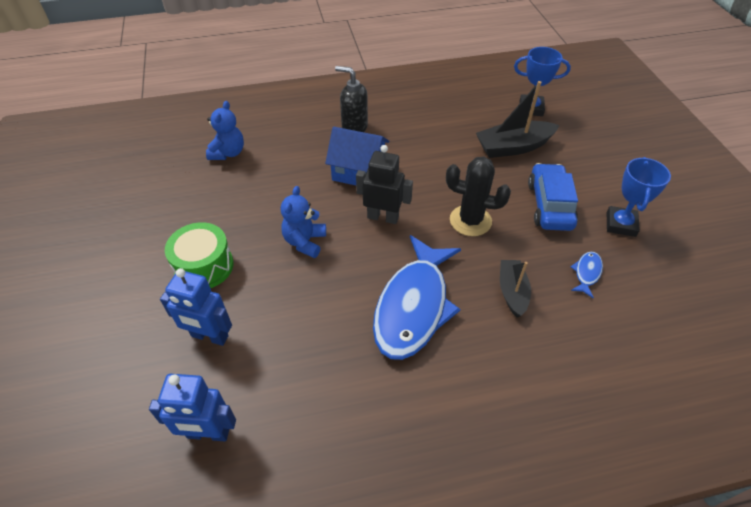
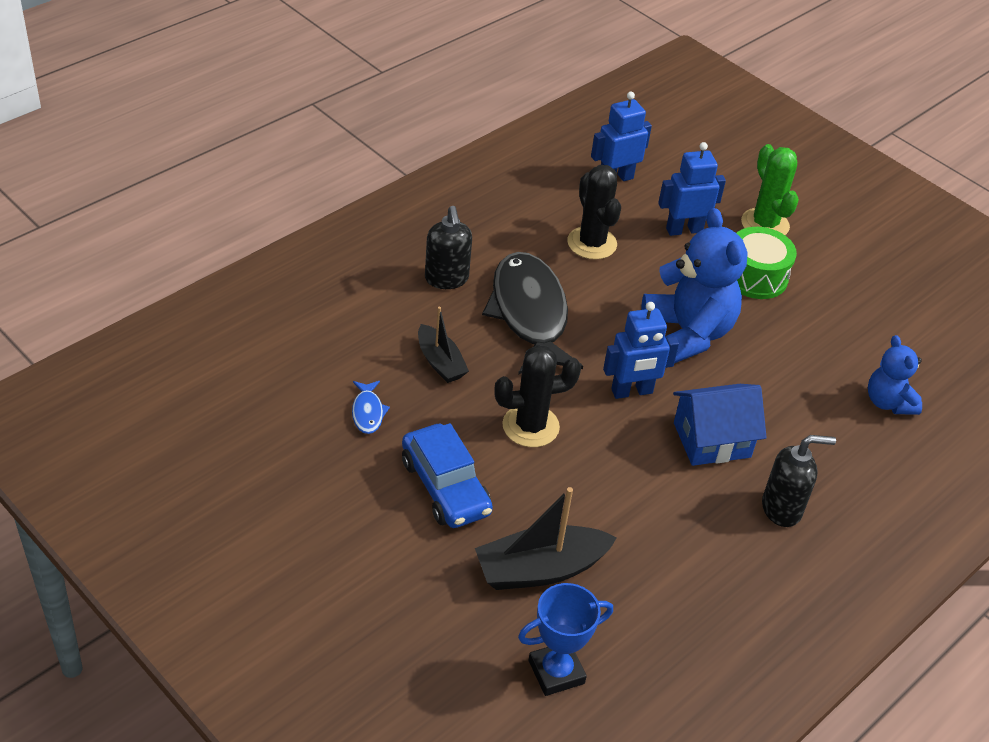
camera: 145 degrees right, 5 degrees down
(136, 312) = (765, 224): none -> green cactus
(304, 357) = (592, 243): none -> black cactus
(305, 242) = (687, 333): blue teddy bear -> blue teddy bear, size x1.76
(383, 217) = (632, 391): black robot -> blue robot
(413, 306) = (529, 314): blue fish -> black fish
(466, 373) = (446, 279): none -> black soap dispenser
(513, 147) = (540, 569): black boat -> black boat turned 150 degrees counterclockwise
(620, 224) = (345, 494): blue trophy -> none

